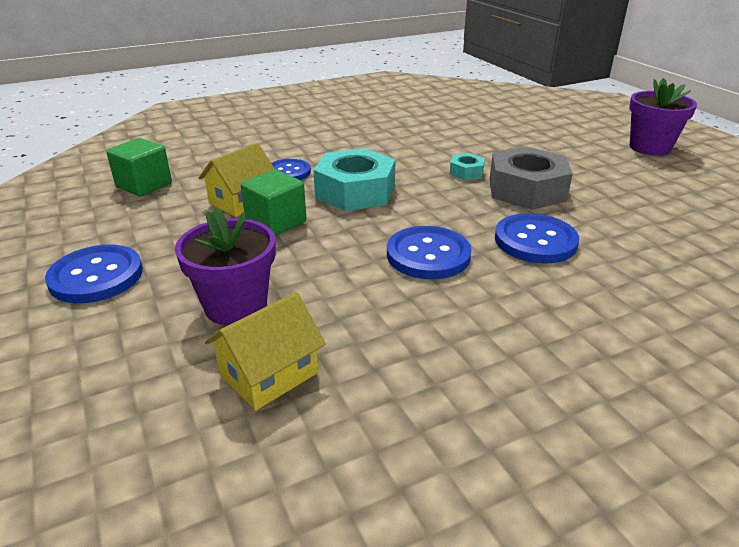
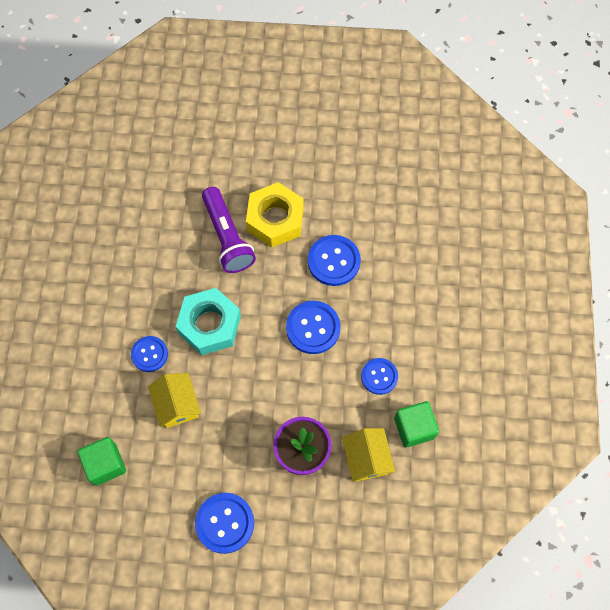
camera: 60 degrees left, 35 degrees up
(276, 222) = (221, 395): green cube -> green cube (414, 428)
(419, 337) = (379, 376): none -> blue button
(466, 172) = (227, 237): turquoise nut -> purple flashlight
(526, 190) = (275, 219): grey nut -> yellow nut
(650, 147) = (269, 94): purple flower pot -> none

